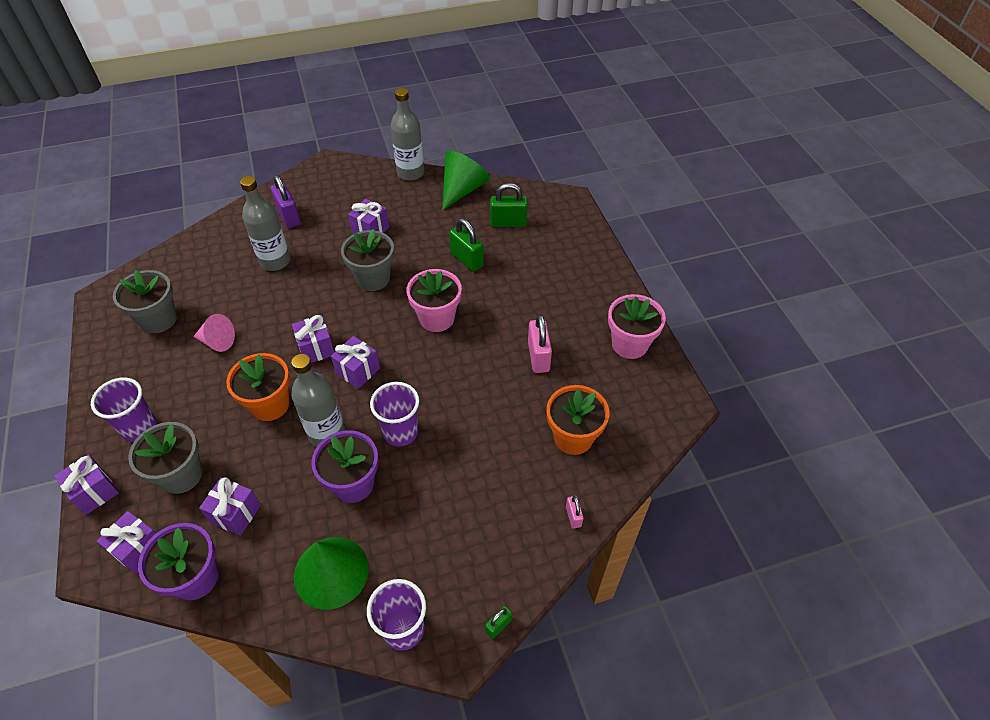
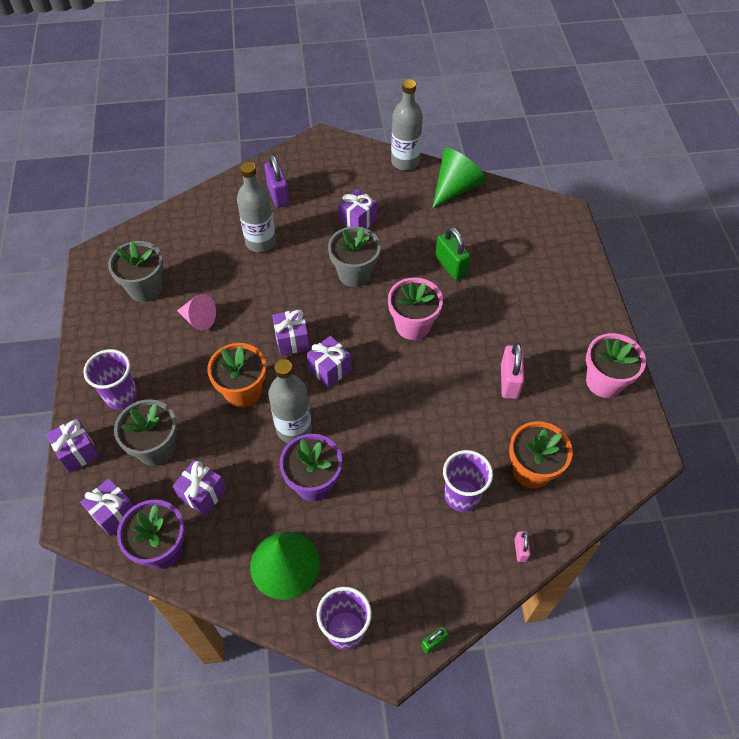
camera: 10 degrees right, 5 degrees up
(400, 432) = (364, 438): purple cup -> purple cup (462, 495)
(508, 223) = (498, 231): green padlock -> none

